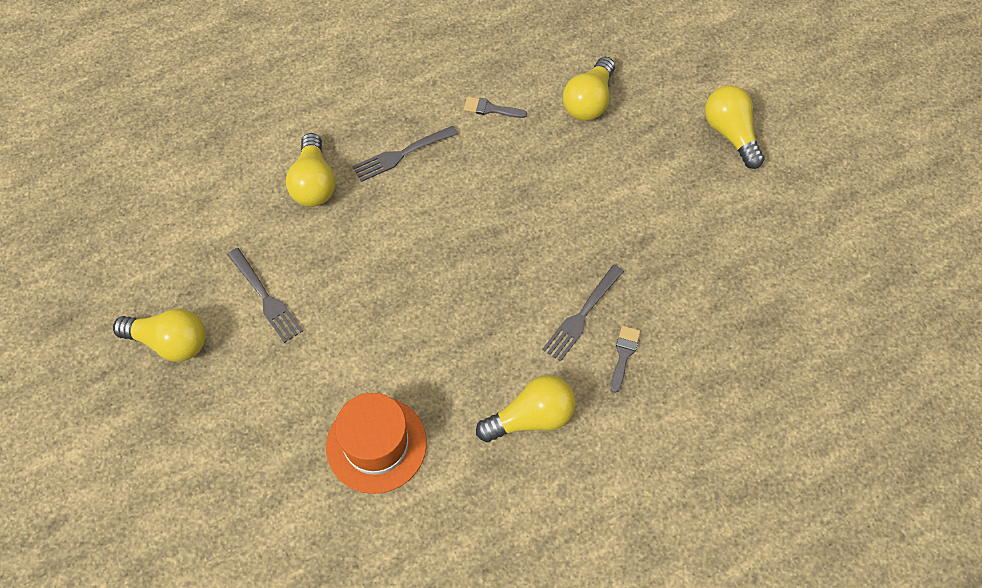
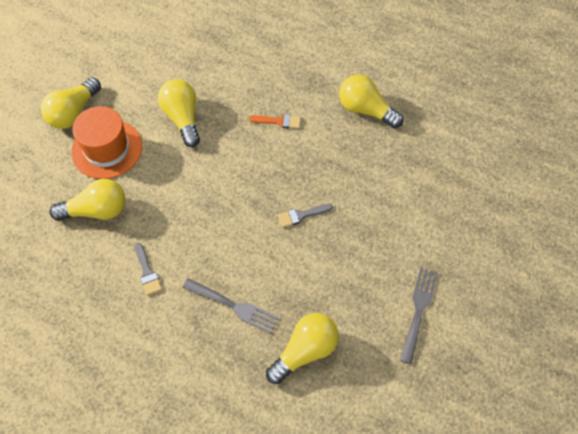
camera: 125 degrees left, 0 degrees up
(170, 342) = (501, 347): yellow light bulb -> yellow light bulb (183, 118)
(376, 444) = (450, 174): orange hat -> orange hat (107, 149)
(582, 315) = (279, 121): grey fork -> orange brush
(624, 354) = (288, 88): grey brush -> grey brush (301, 215)

